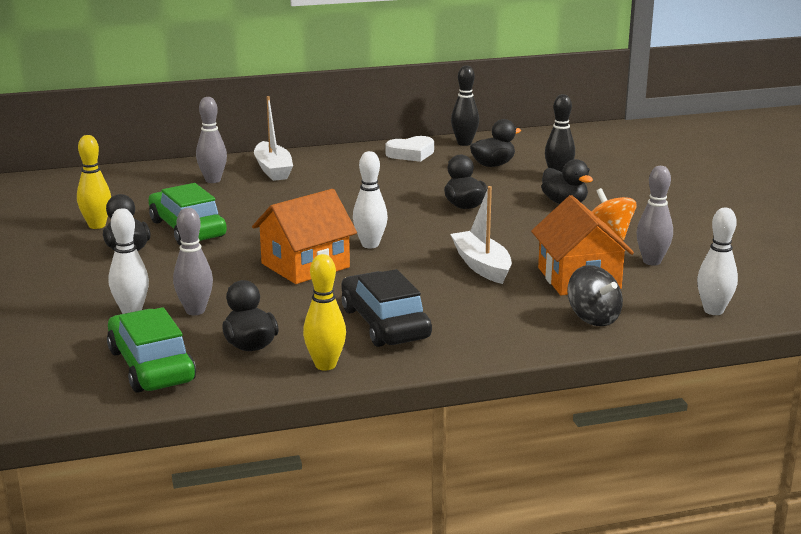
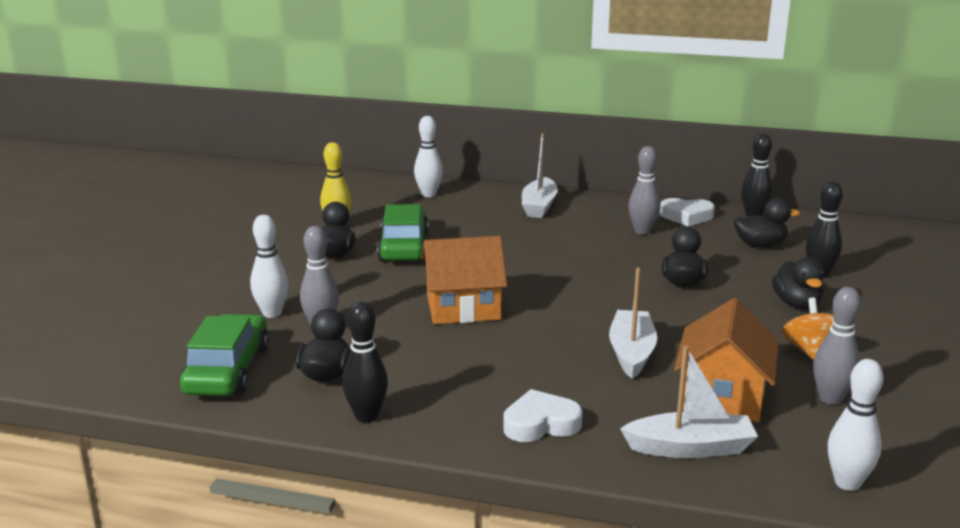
camera: 30 degrees right, 0 degrees up
(213, 180) = (476, 205): grey bowling pin -> grey bowling pin (642, 231)
(325, 365) = (366, 416): yellow bowling pin -> black bowling pin
(370, 245) = (545, 301): white bowling pin -> white bowling pin (428, 194)
(385, 323) = (468, 389): black car -> none
(470, 332) = (540, 424): none -> white heart
(593, 318) = (690, 448): black spinning top -> white boat

